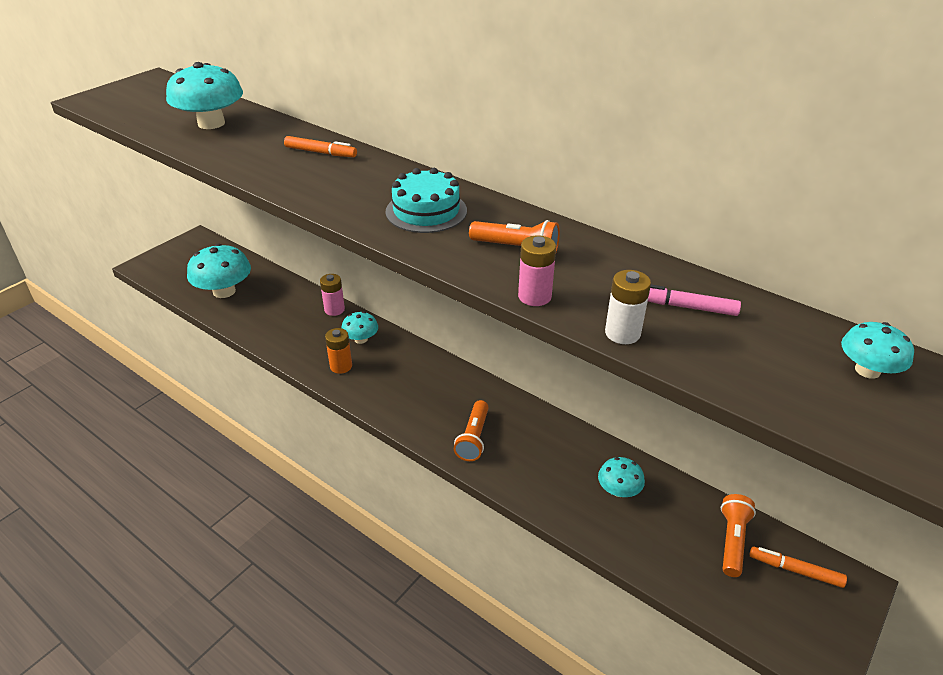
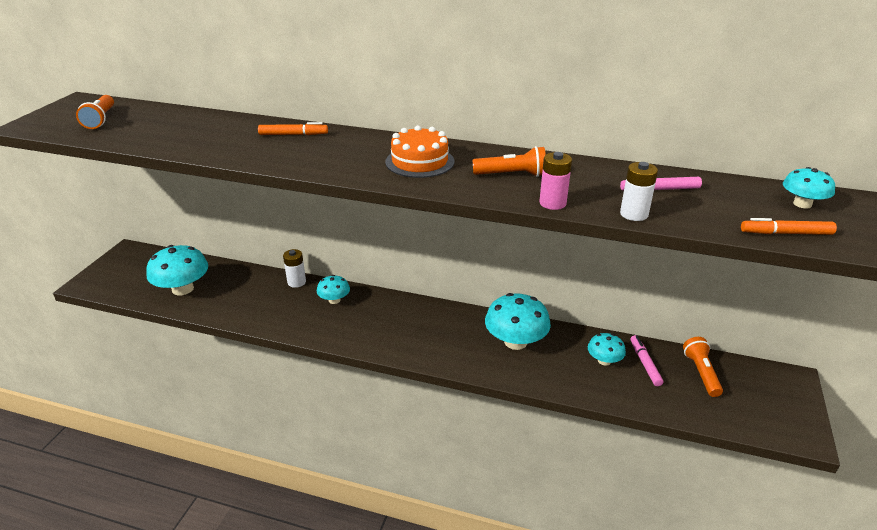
camera: 20 degrees left, 5 degrees down
(211, 123) = (171, 127): turquoise mushroom -> turquoise mushroom (515, 341)
(334, 310) = (296, 282): pink battery -> white battery
(341, 366) = (329, 325): orange battery -> none
(426, 211) = (420, 162): turquoise cake -> orange cake
(473, 438) = (473, 352): orange flashlight -> orange flashlight (100, 119)
(667, 508) = (645, 363): none -> pink marker
(795, 570) = (752, 380): orange marker -> orange marker (786, 233)

